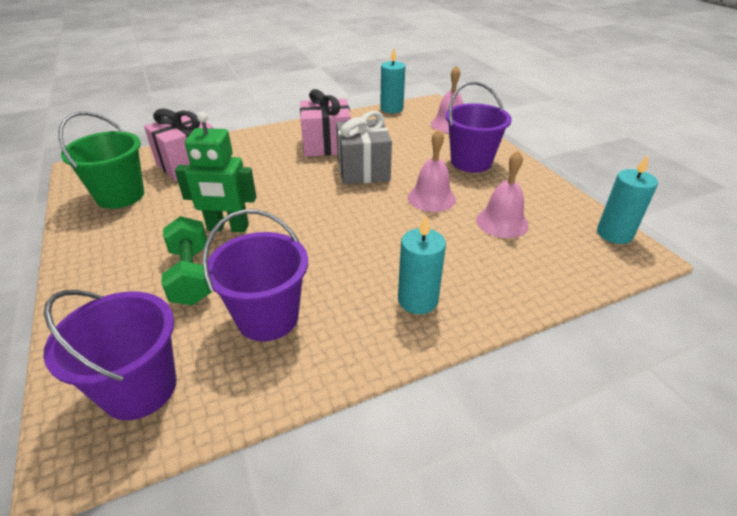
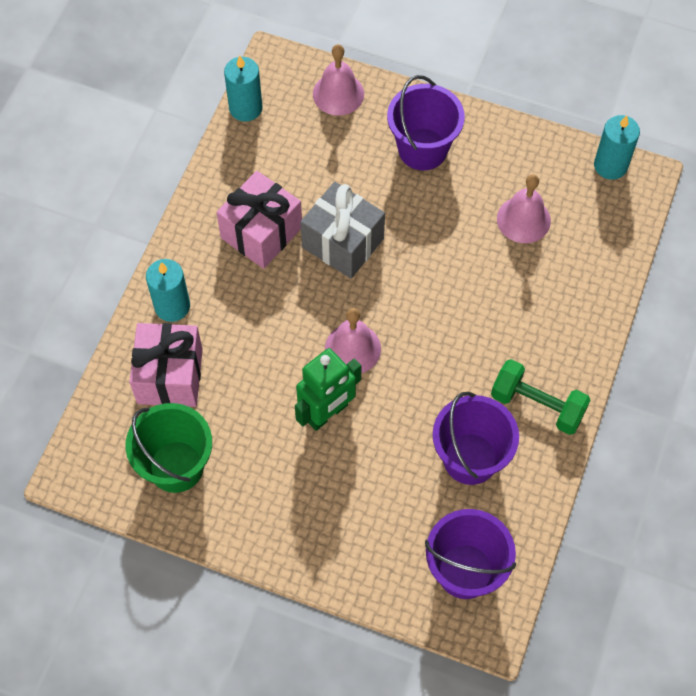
camera: 45 degrees left, 25 degrees up
(191, 275) = (370, 478): green dumbbell -> green dumbbell (537, 405)
(417, 300) = (545, 356): turquoise candle -> turquoise candle (172, 306)
(431, 198) = (442, 234): pink bell -> pink bell (352, 348)

